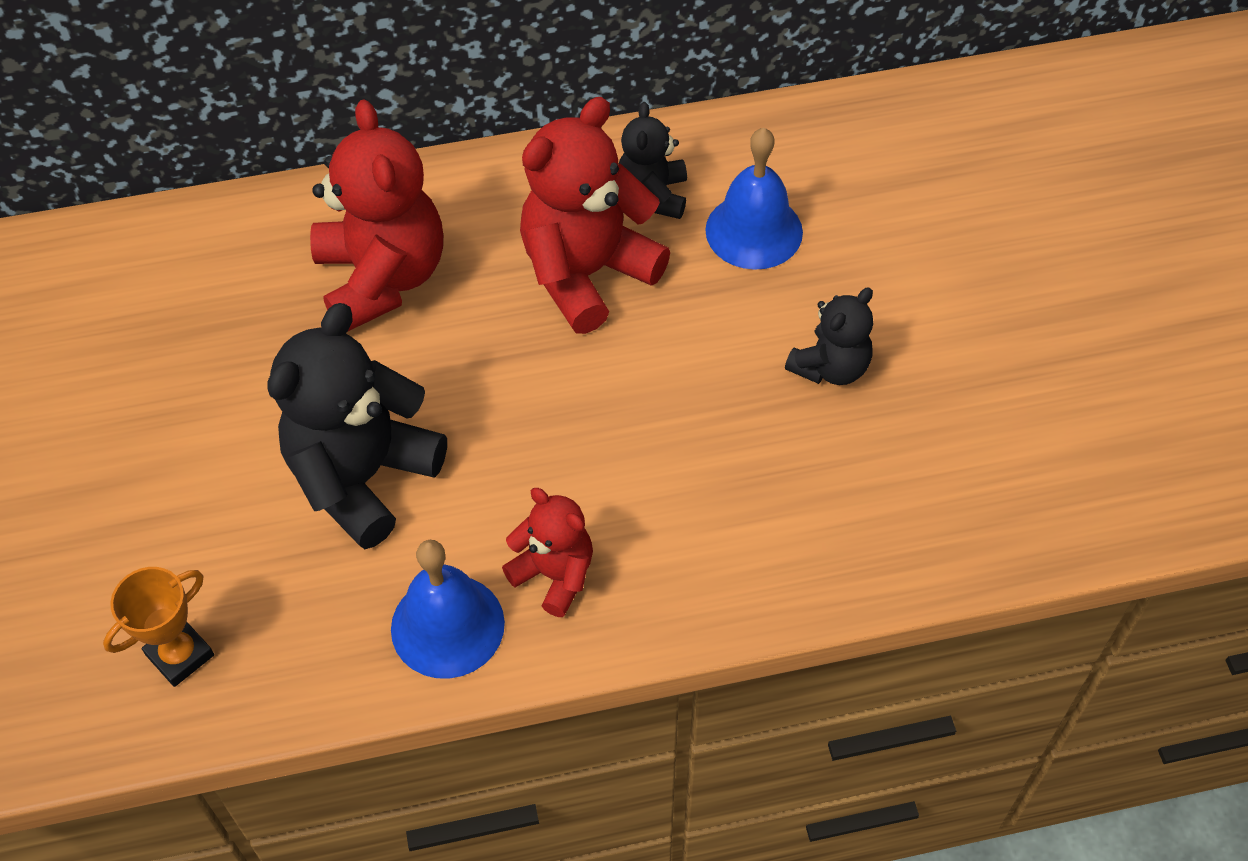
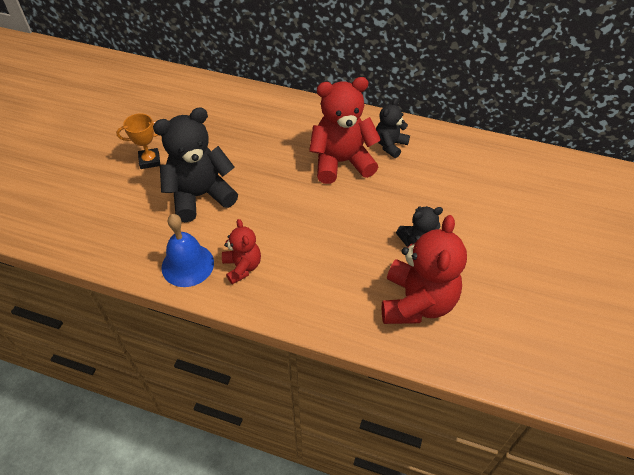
camera: 30 degrees right, 5 degrees down
(180, 655) = (88, 225): orange trophy -> orange trophy (149, 161)
(382, 278) = (262, 130): red teddy bear -> red teddy bear (417, 302)
(754, 231) = (423, 176): blue bell -> none

